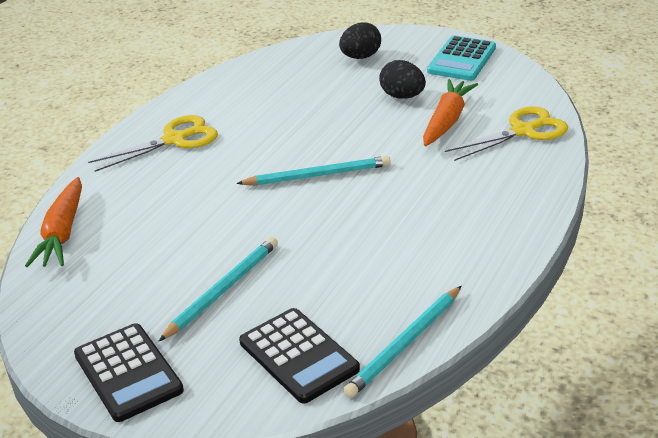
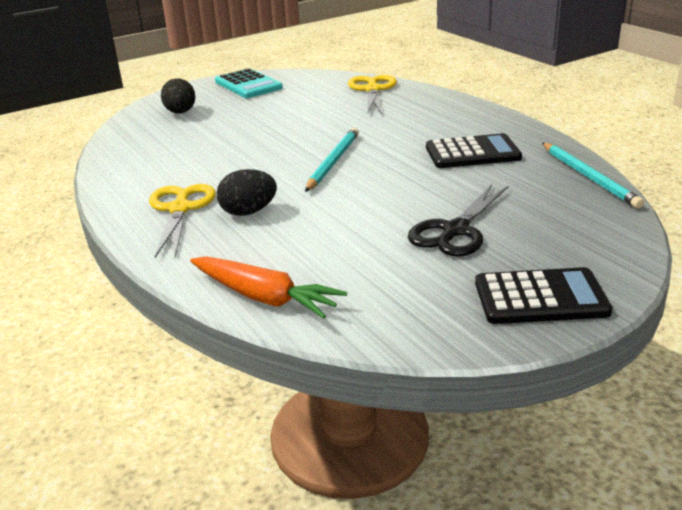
camera: 60 degrees left, 5 degrees down
(223, 290) = (455, 231): turquoise pencil -> black scissors
(298, 356) = (574, 217): black calculator -> black calculator (472, 153)
(402, 96) = (266, 112): black egg -> black egg (248, 212)
(446, 121) = (324, 106): orange carrot -> none

